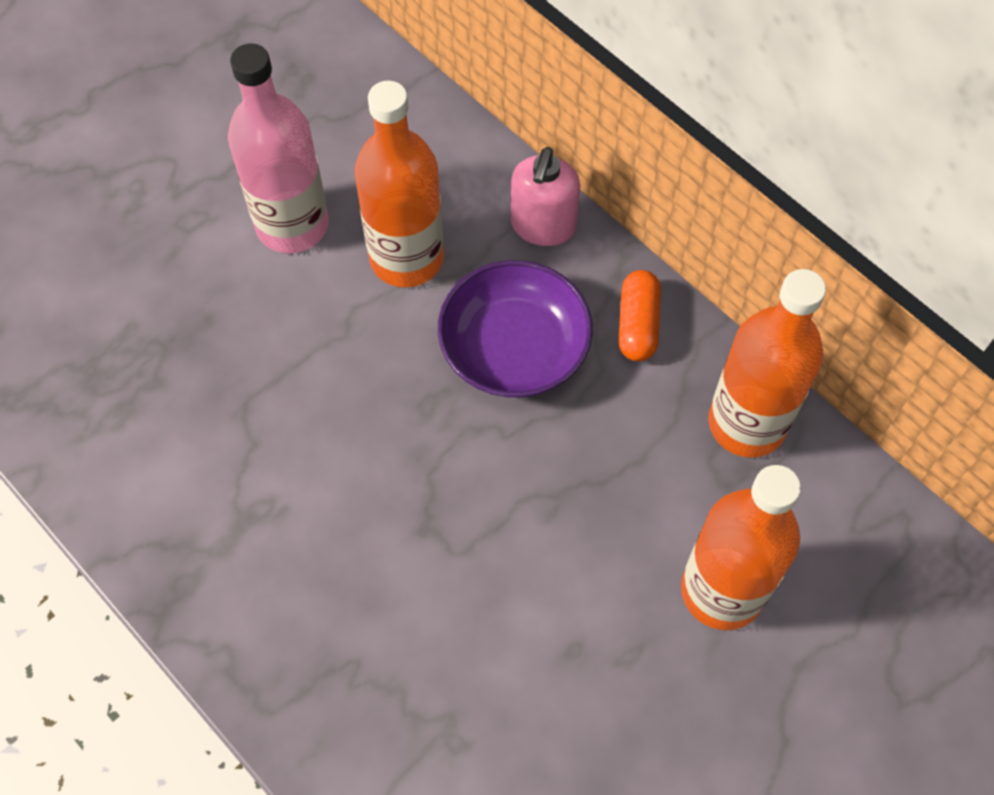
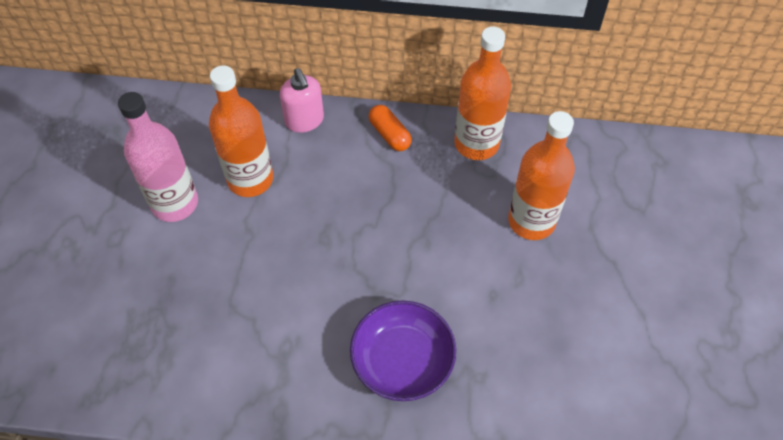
camera: 40 degrees left, 5 degrees down
(514, 348) = (342, 184): purple bowl -> purple bowl (402, 360)

